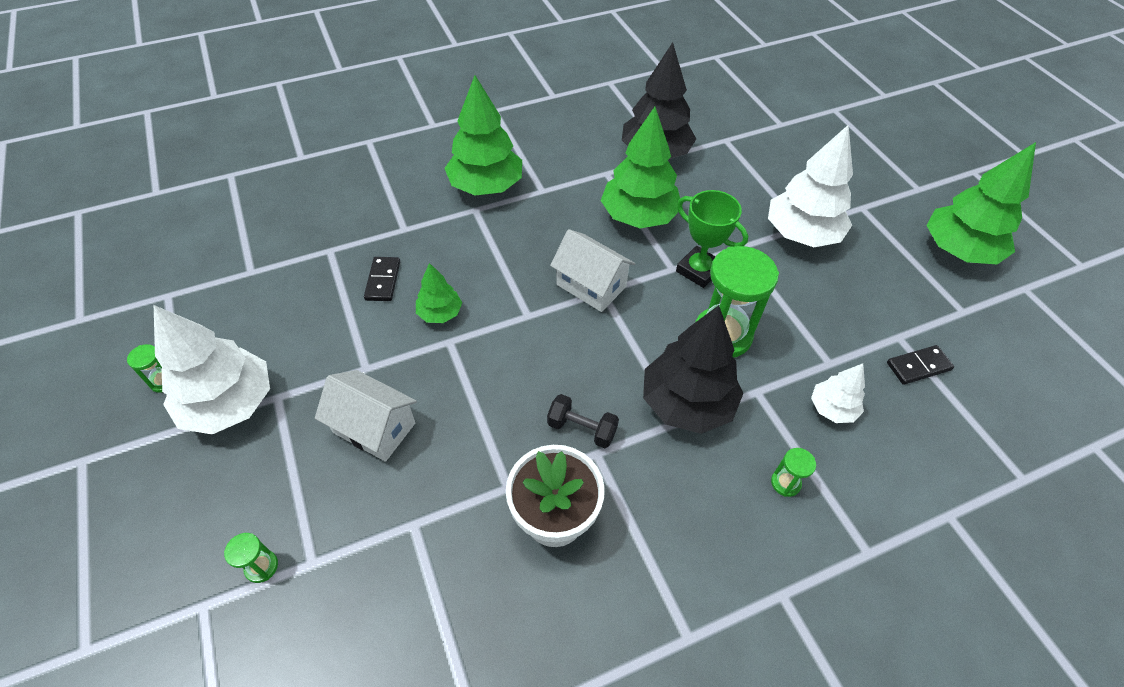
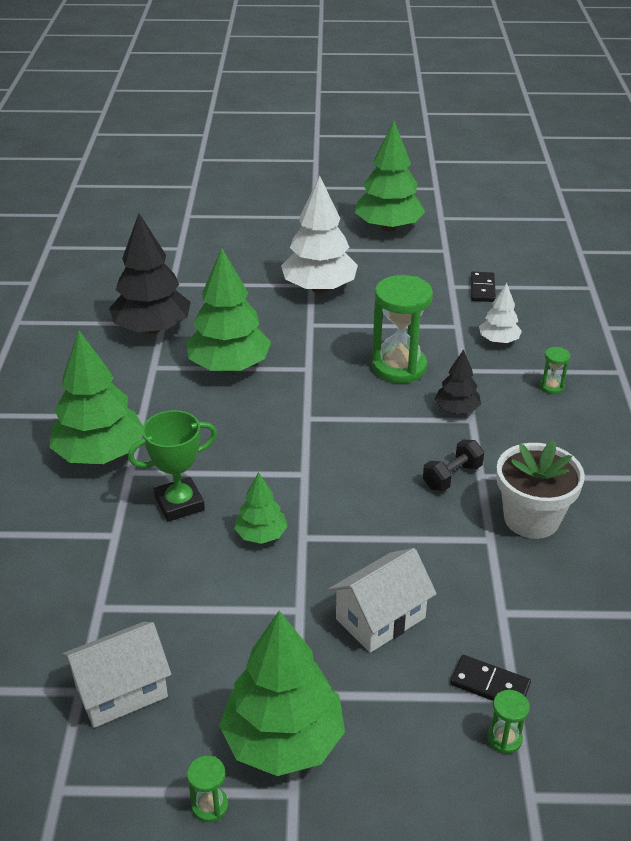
camera: 65 degrees left, 15 degrees down
(229, 404) = (283, 740): white tree -> green tree
(383, 280) = (183, 570): black domino -> black domino (489, 685)
(591, 285) = (295, 422): white house -> white house (121, 691)
(687, 403) = (456, 409): black tree -> black tree, size x0.52
(698, 270) = (320, 355): green trophy -> green trophy (179, 504)

